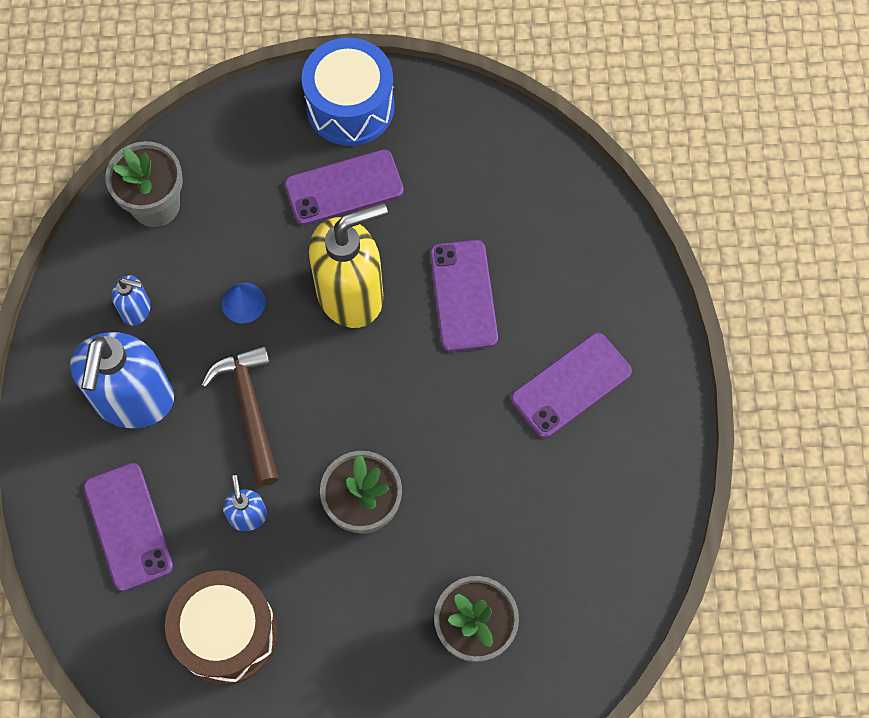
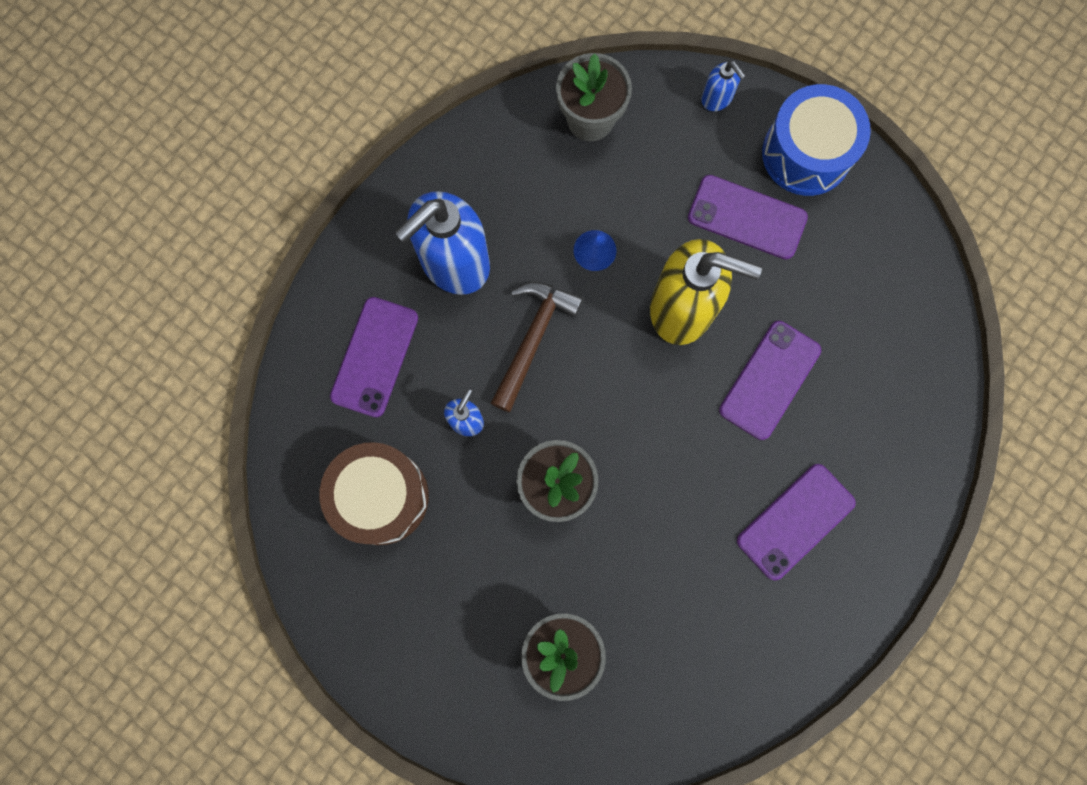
camera: 40 degrees right, 10 degrees up
(136, 310) = (511, 192): blue soap dispenser -> blue soap dispenser (717, 98)
(571, 385) = (795, 521): purple phone -> purple phone turned 45 degrees counterclockwise

